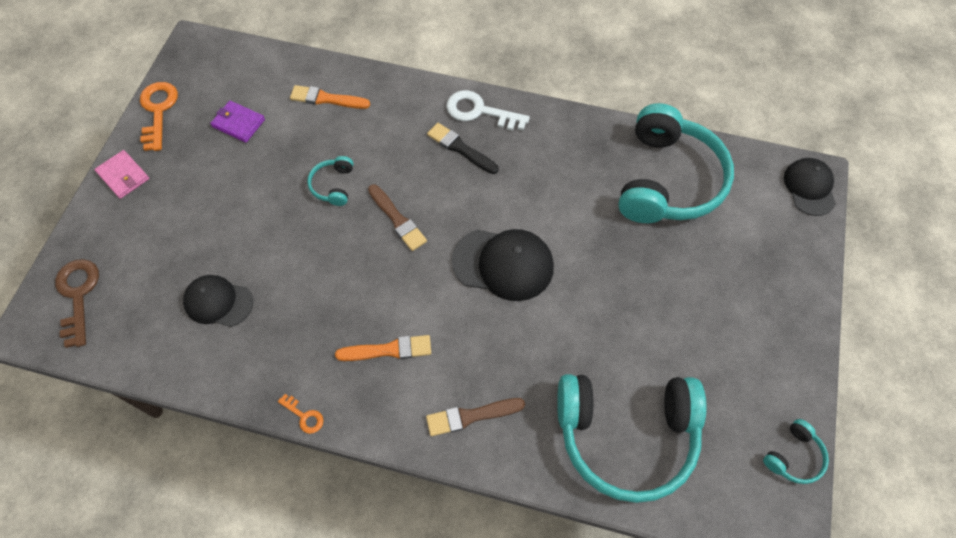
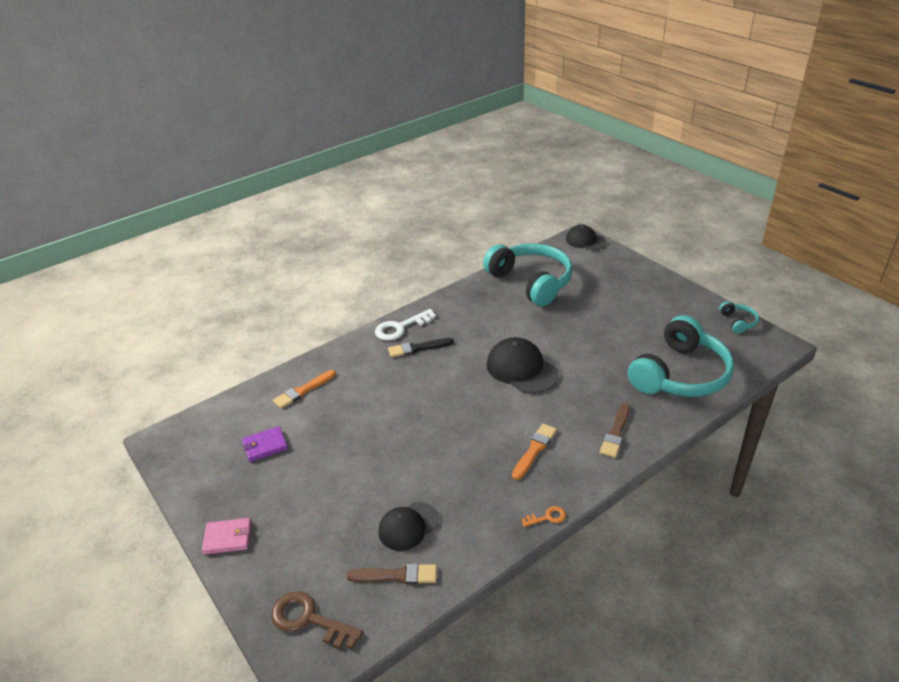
camera: 50 degrees left, 25 degrees down
(158, 111) = (193, 488): orange key -> none
(333, 185) = (378, 419): turquoise headphones -> none
(397, 220) = (440, 400): brown brush -> brown brush (397, 575)
(503, 264) = (521, 369): black cap -> black cap turned 90 degrees counterclockwise

